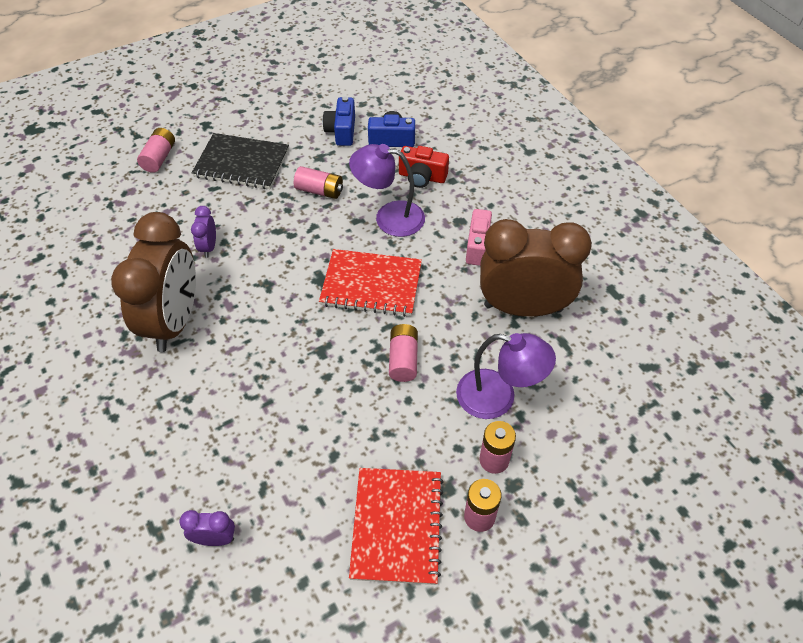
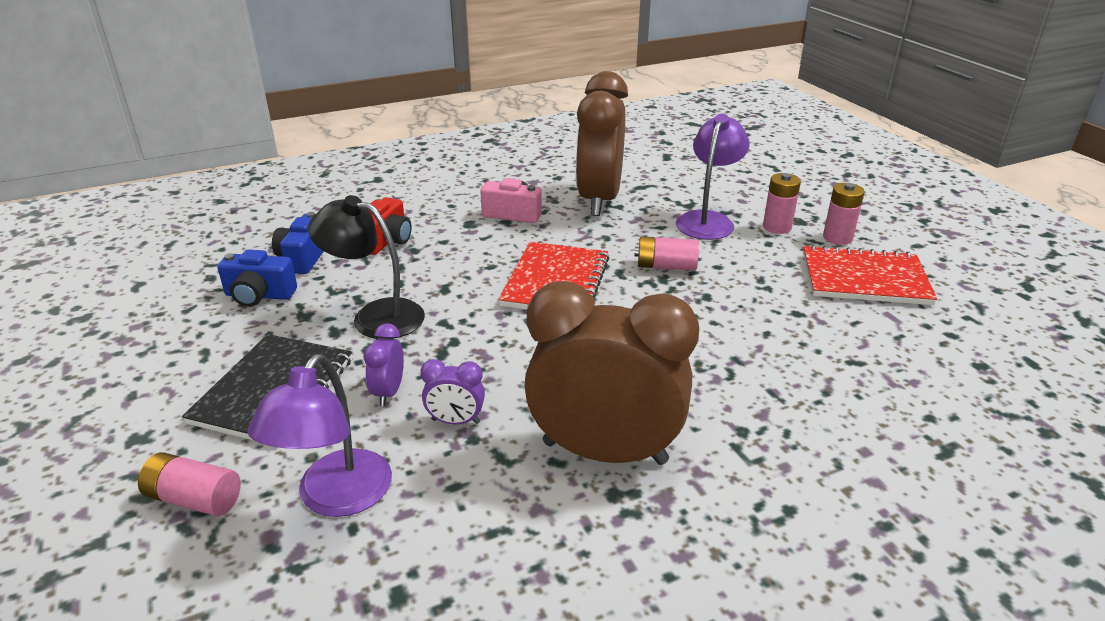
camera: 85 degrees left, 20 degrees down
(215, 539) = (934, 397): purple clock -> purple clock (388, 392)
(319, 191) = (375, 316): pink battery -> black lamp
(389, 217) = (448, 265): purple lamp -> purple lamp (336, 498)

